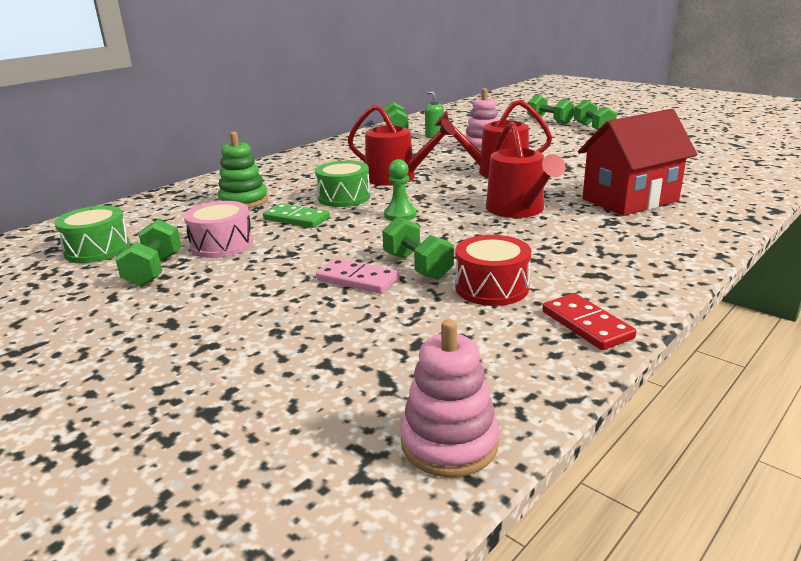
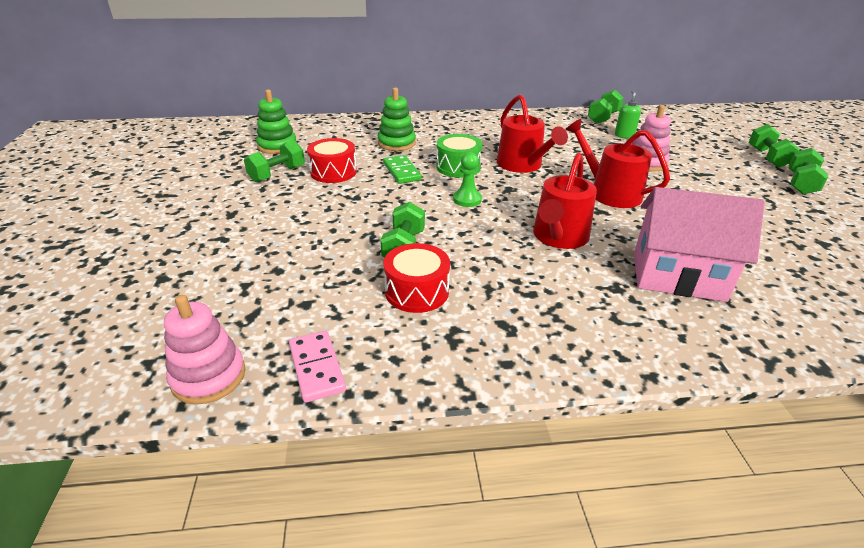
camera: 40 degrees right, 10 degrees up
(97, 249) = (277, 146): green drum -> green stacking toy
(222, 245) = (333, 172): pink drum -> red drum
(357, 279) = (355, 237): pink domino -> pink domino (316, 368)
(587, 325) = (420, 360): red domino -> none
(630, 200) = (678, 276): red house -> pink house

